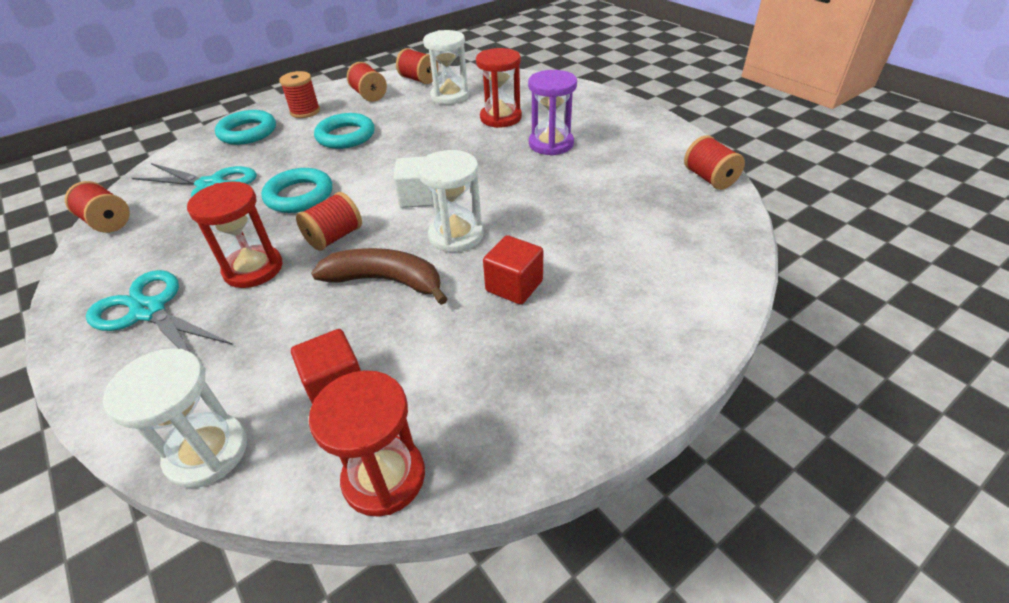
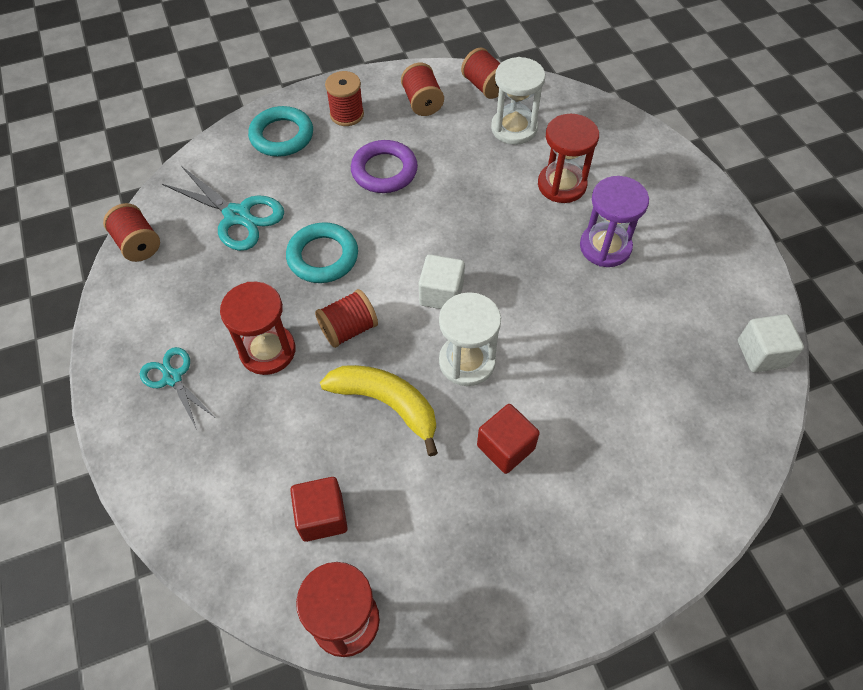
camera: 15 degrees right, 15 degrees up
(149, 311) = (172, 378): turquoise scissors -> turquoise scissors, size x0.63
(207, 452) = (212, 551): white hourglass -> none
(346, 136) = (384, 171): turquoise ring -> purple ring
(385, 281) = (386, 404): brown banana -> yellow banana
(709, 178) = (762, 354): red spool -> white cube

